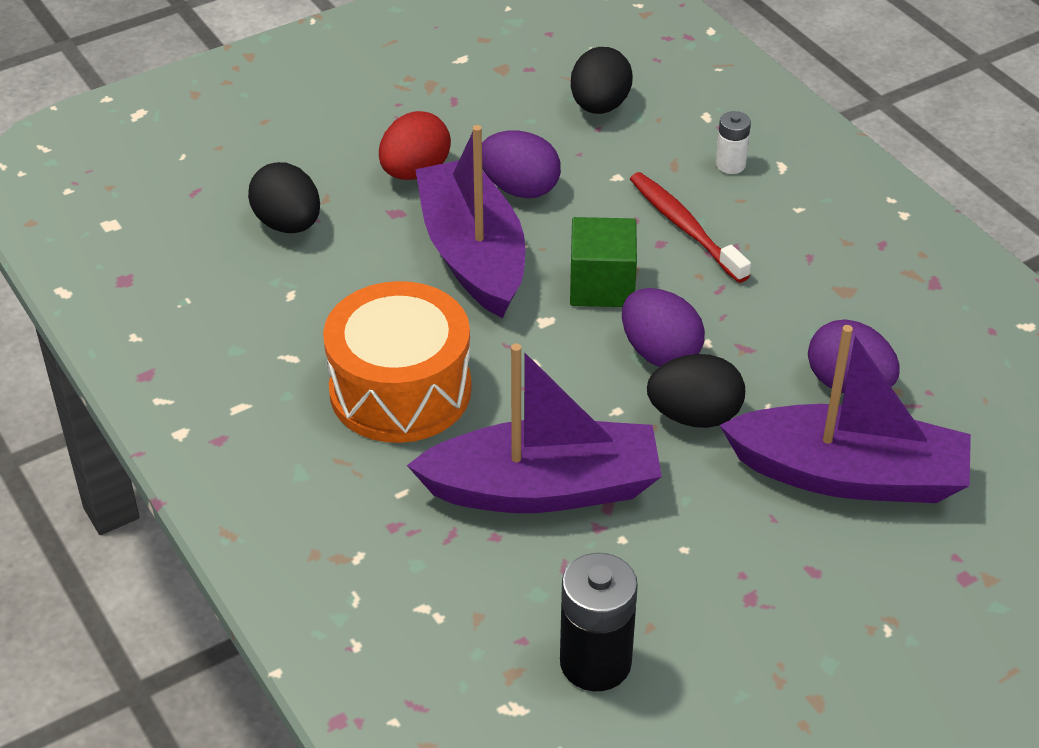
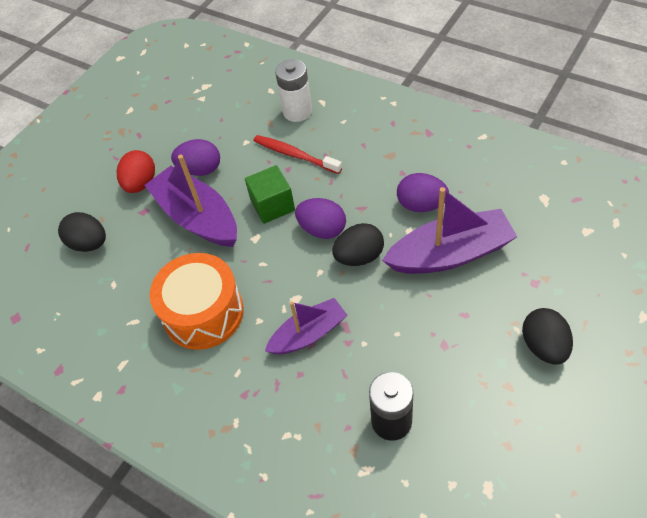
camera: 20 degrees left, 10 degrees up
(542, 488) = (308, 334): purple boat -> purple boat, size x0.63
(599, 106) = (215, 107): black egg -> black egg (544, 346)
(730, 164) = (297, 111): white battery -> white battery, size x1.81

